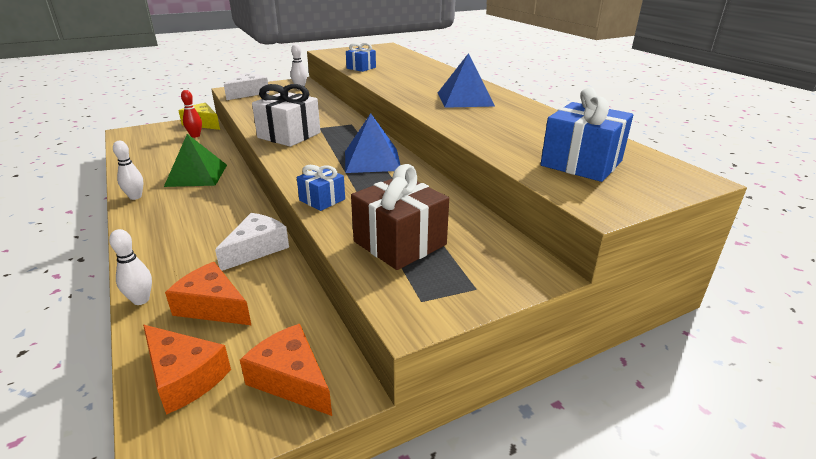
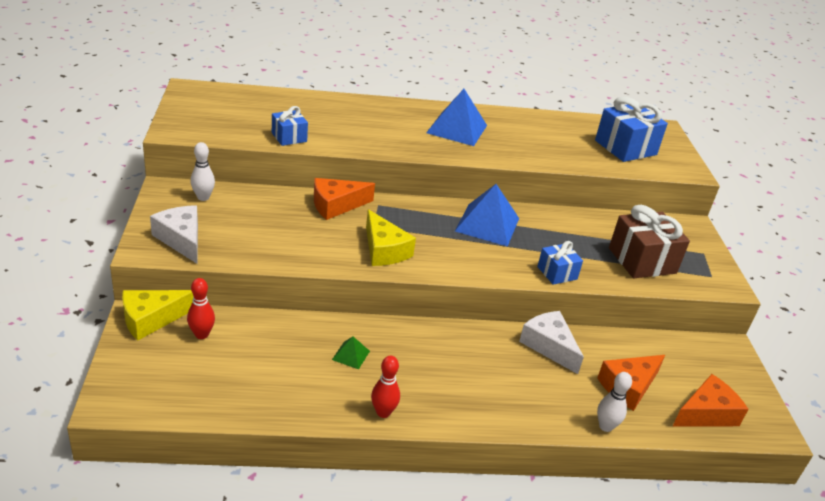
camera: 70 degrees left, 5 degrees up
(135, 197) = (383, 412): white bowling pin -> red bowling pin
(196, 175) = (351, 355): green pyramid -> green pyramid, size x0.46
(289, 135) = (384, 250): white gift -> yellow cheese
(291, 379) = (718, 366): orange cheese -> orange cheese (336, 205)

